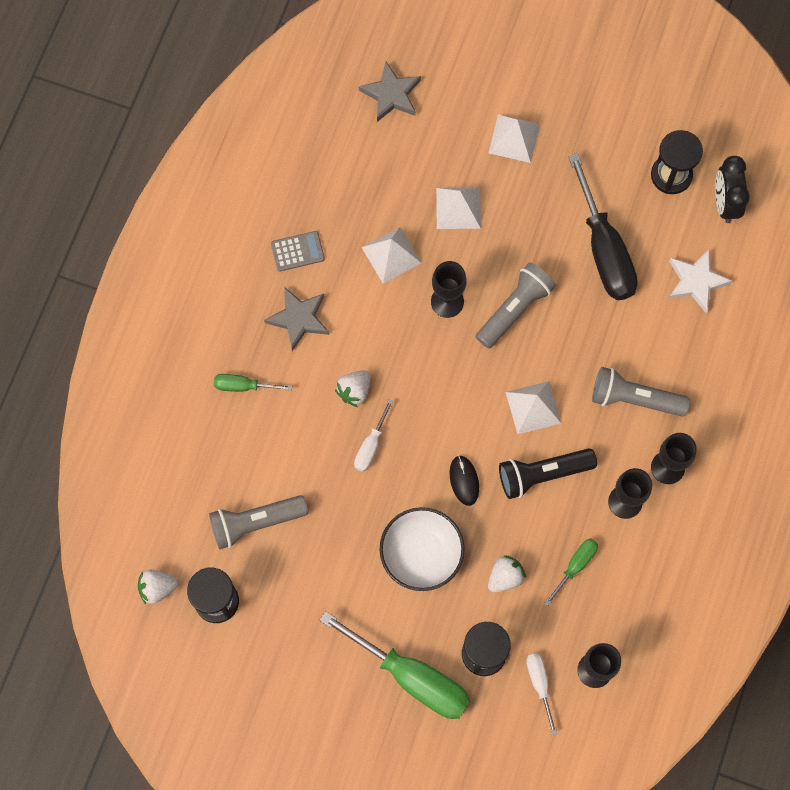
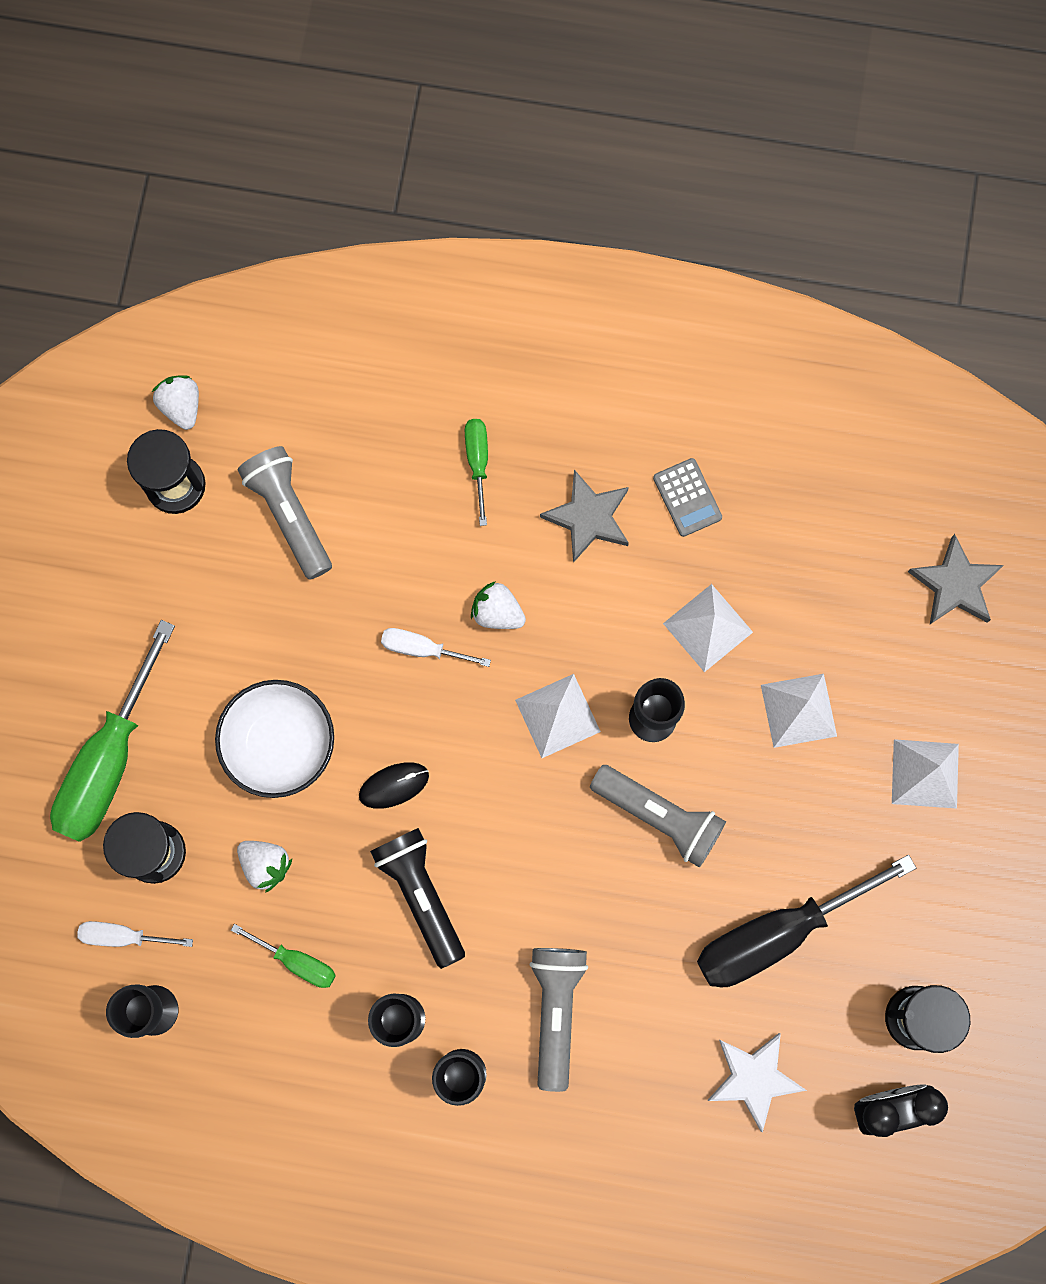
camera: 80 degrees right, 5 degrees up
(533, 407) = (517, 866): white pyramid -> white pyramid (558, 715)
(539, 684) = (123, 936): white screwdriver -> white screwdriver turned 150 degrees counterclockwise

